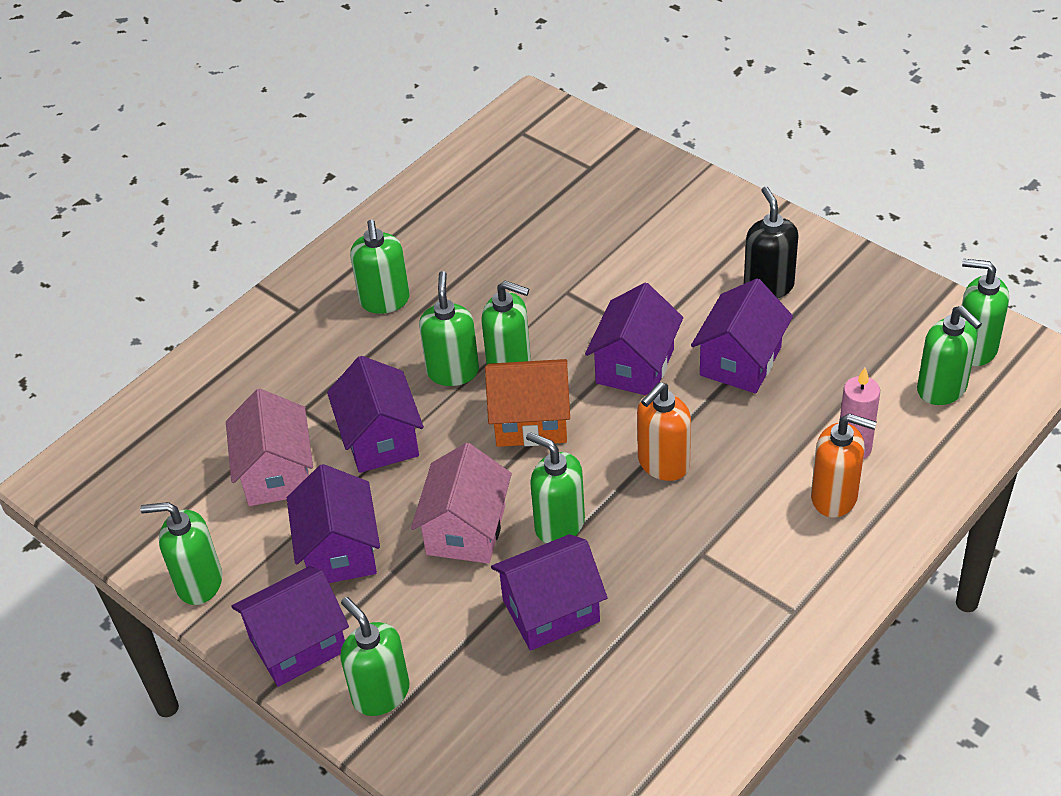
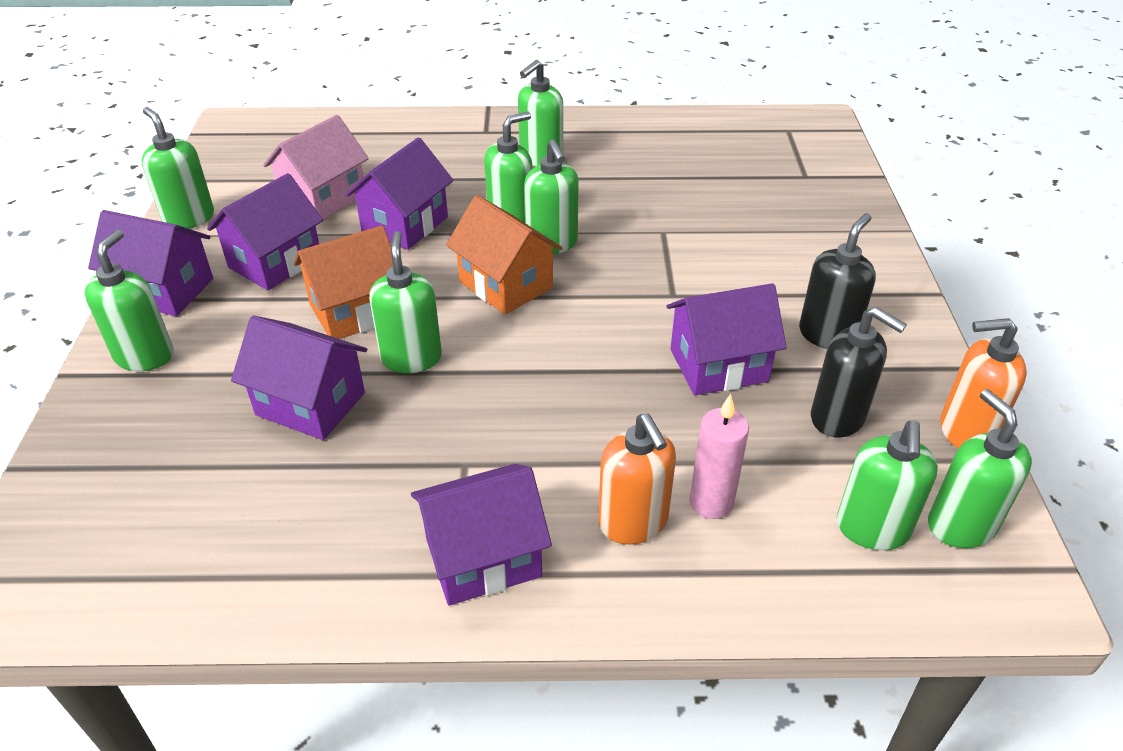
camera: 45 degrees right, 5 degrees down
(466, 530) = (356, 311): pink house -> orange house
(635, 366) = (633, 307): purple house -> purple house (483, 557)
(663, 463) = (544, 382): orange soap dispenser -> orange soap dispenser (965, 431)
(845, 338) = (838, 418): none -> black soap dispenser

